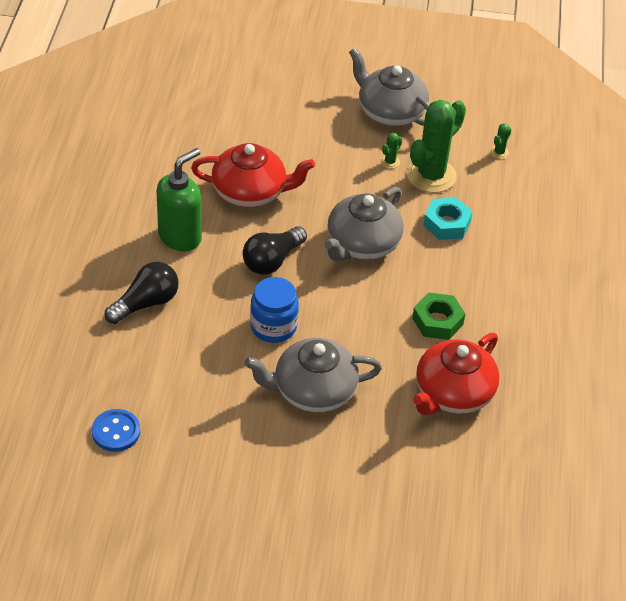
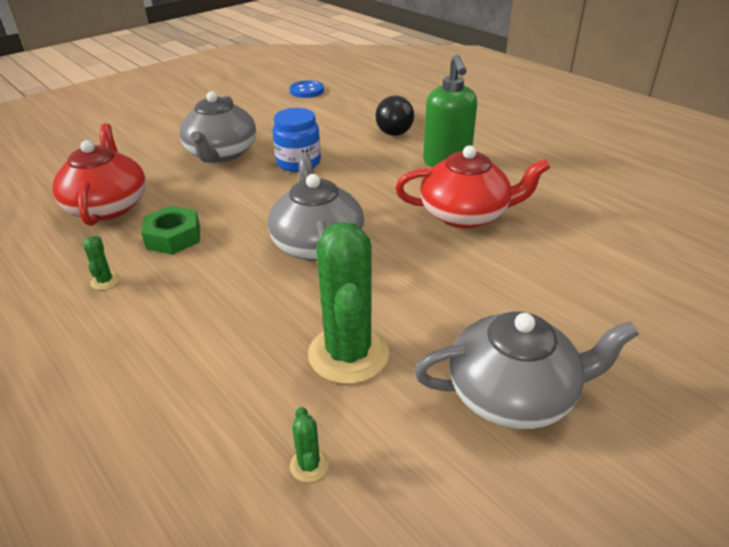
camera: 135 degrees right, 10 degrees down
(251, 192) = (466, 214): red teapot -> red teapot turned 135 degrees counterclockwise
(272, 261) = (364, 189): black light bulb -> none
(313, 390) = (221, 154): grey teapot -> grey teapot turned 150 degrees clockwise
(390, 162) = (411, 332): green cactus -> green cactus (105, 281)
(447, 224) = (263, 317): turquoise nut -> none

